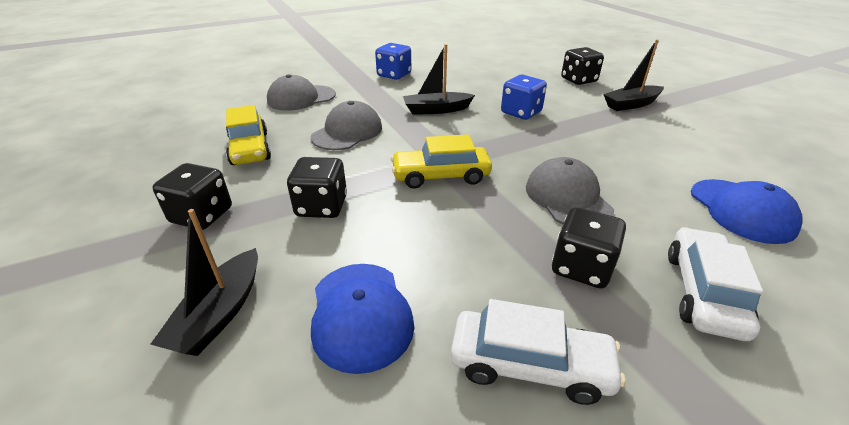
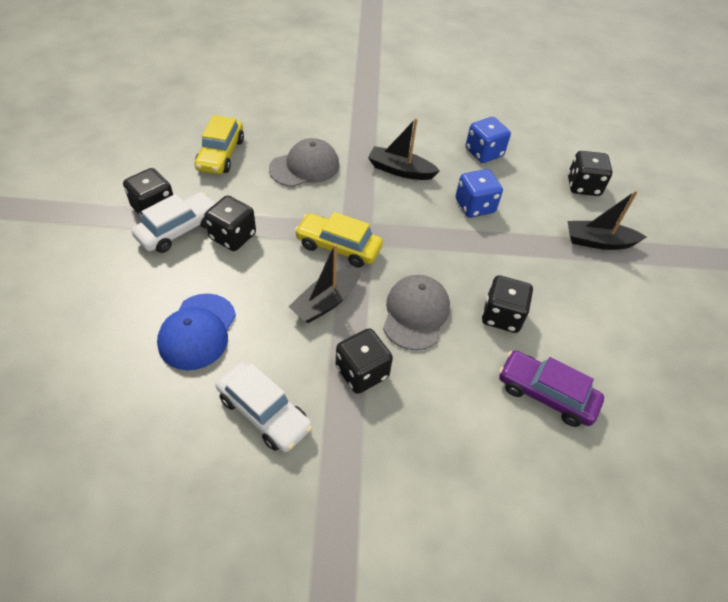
camera: 25 degrees right, 15 degrees up
(220, 313) = (124, 291): black boat -> black boat (326, 302)
(301, 98) = (297, 108): grey cap -> none
(394, 75) = (402, 106): blue dice -> blue dice (484, 153)
(634, 171) = (502, 316): none -> black dice
(703, 292) = (424, 432): white car -> white car (179, 230)
(741, 210) = (545, 394): blue cap -> purple car

